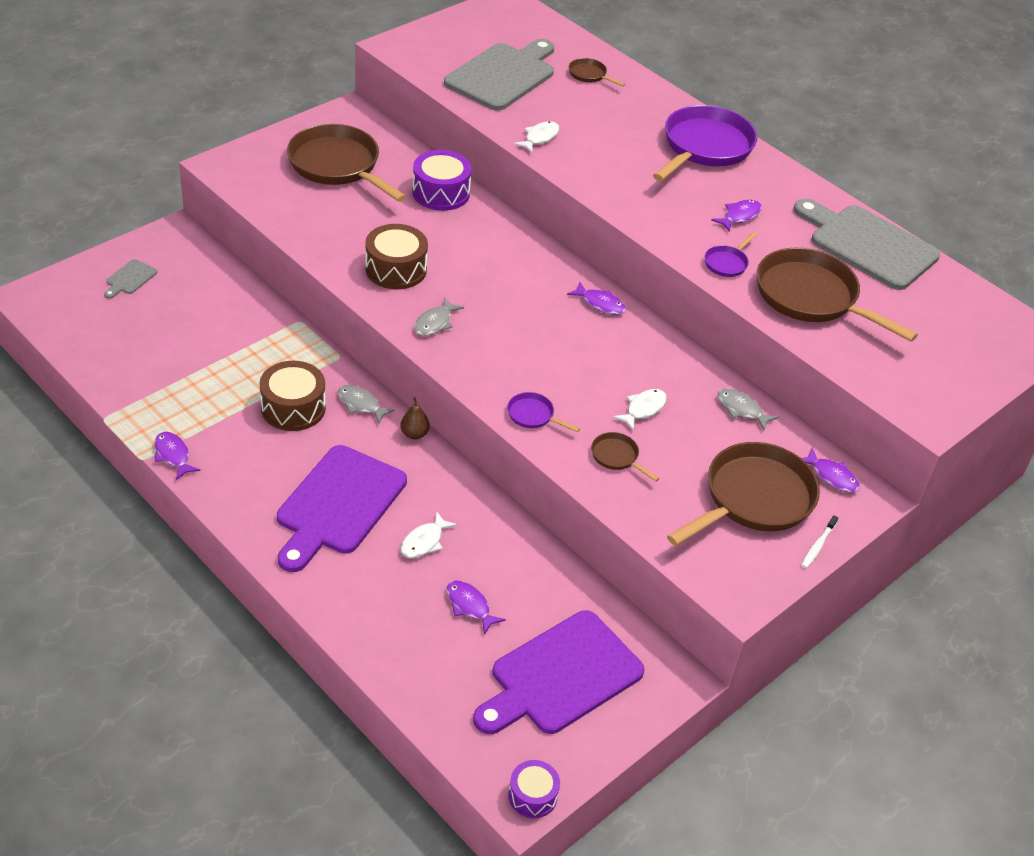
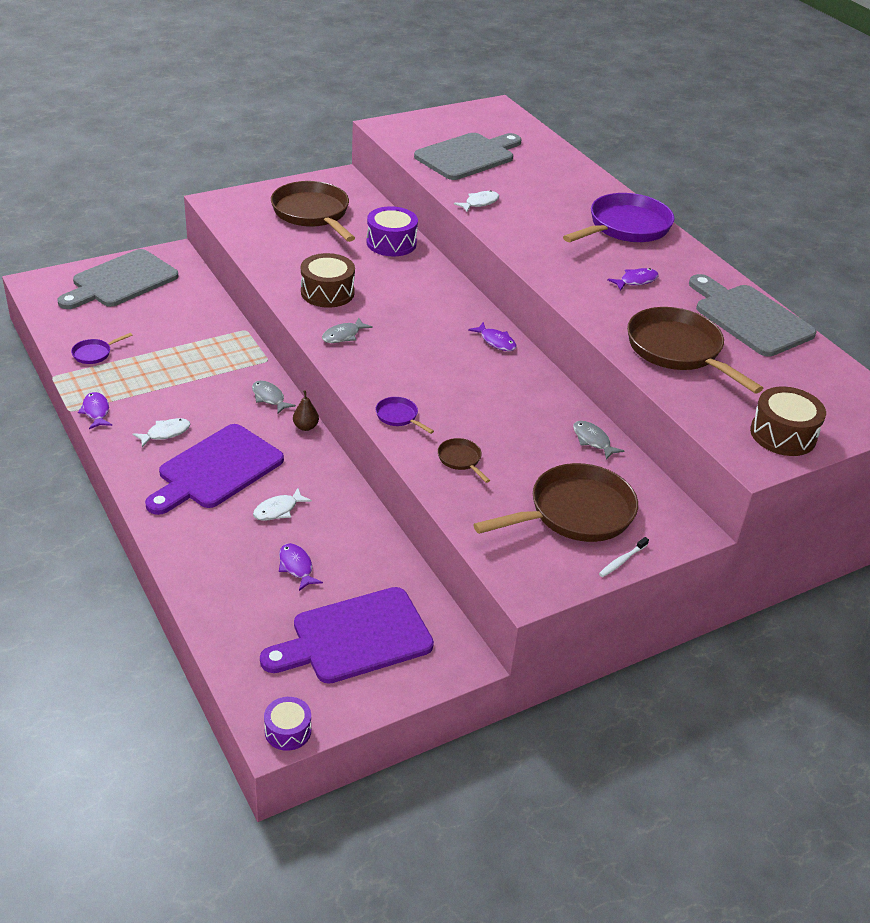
camera: 15 degrees right, 5 degrees down
(129, 278) = (121, 281): grey cutting board -> grey cutting board, size x2.38
(293, 408) = (211, 392): brown drum -> brown drum (783, 434)
(589, 75) = (544, 164): brown pan -> none
(643, 409) = (501, 426): white fish -> white fish (165, 433)
(727, 263) = (609, 314): purple pan -> purple pan (94, 353)
(831, 476) = (658, 507): purple fish -> none

